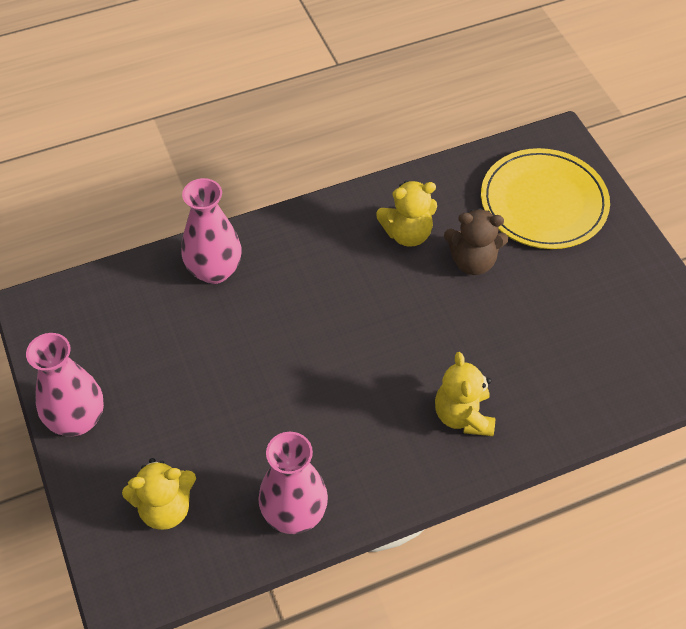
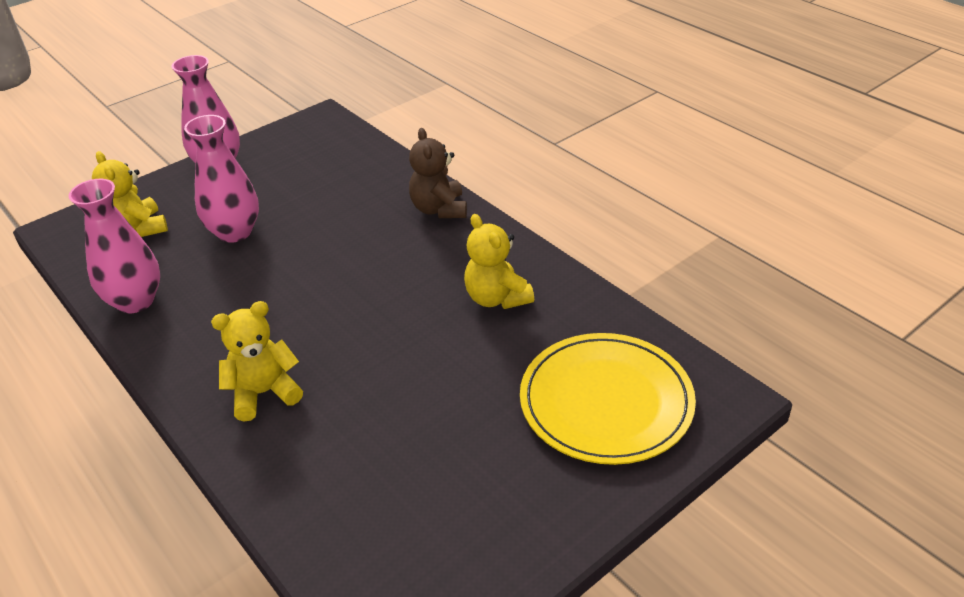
camera: 75 degrees right, 15 degrees down
(214, 270) = (394, 190): pink vase -> pink vase (235, 232)
(472, 261) = (481, 357): brown teddy bear -> brown teddy bear (439, 209)

